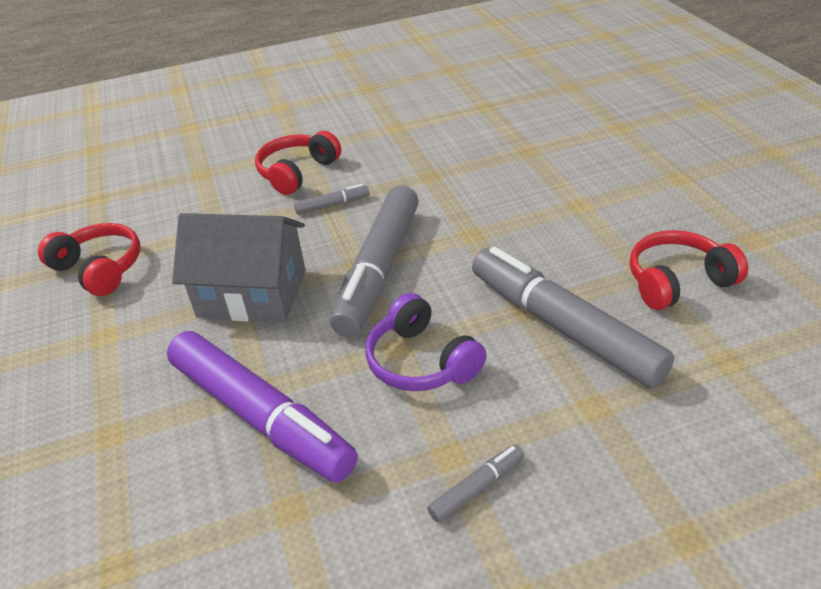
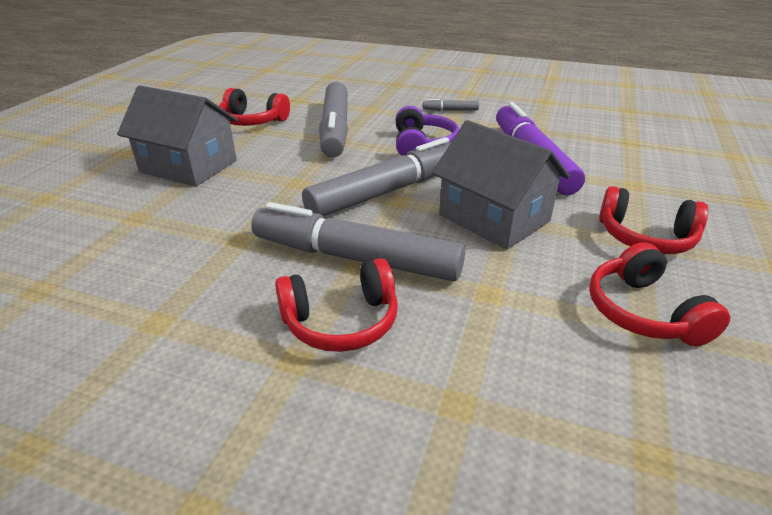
camera: 145 degrees left, 5 degrees down
(96, 346) = (645, 237): none -> red headphones
(332, 205) = (355, 258): grey marker -> grey marker, size x2.41
(594, 197) = (188, 166): none -> grey house

